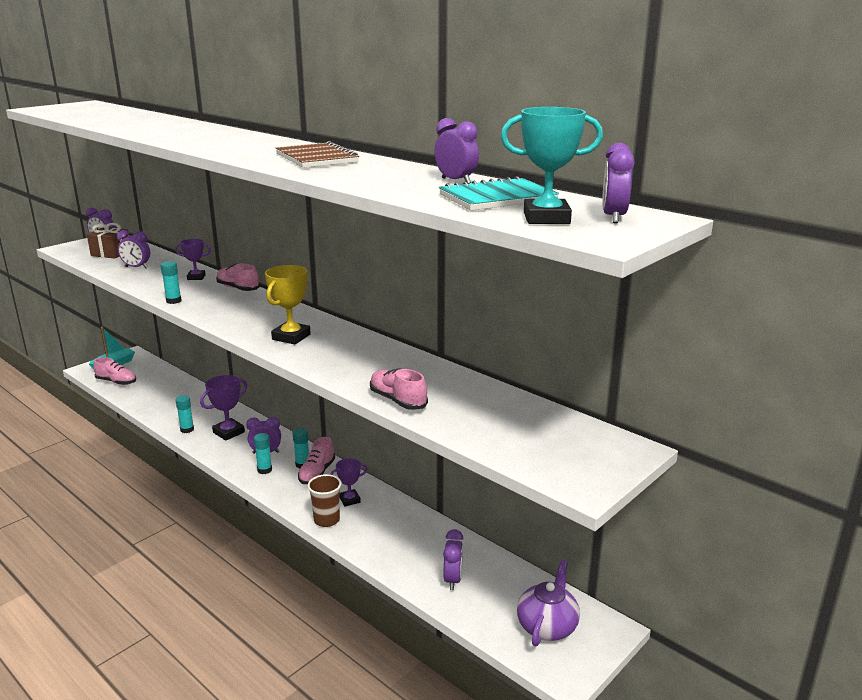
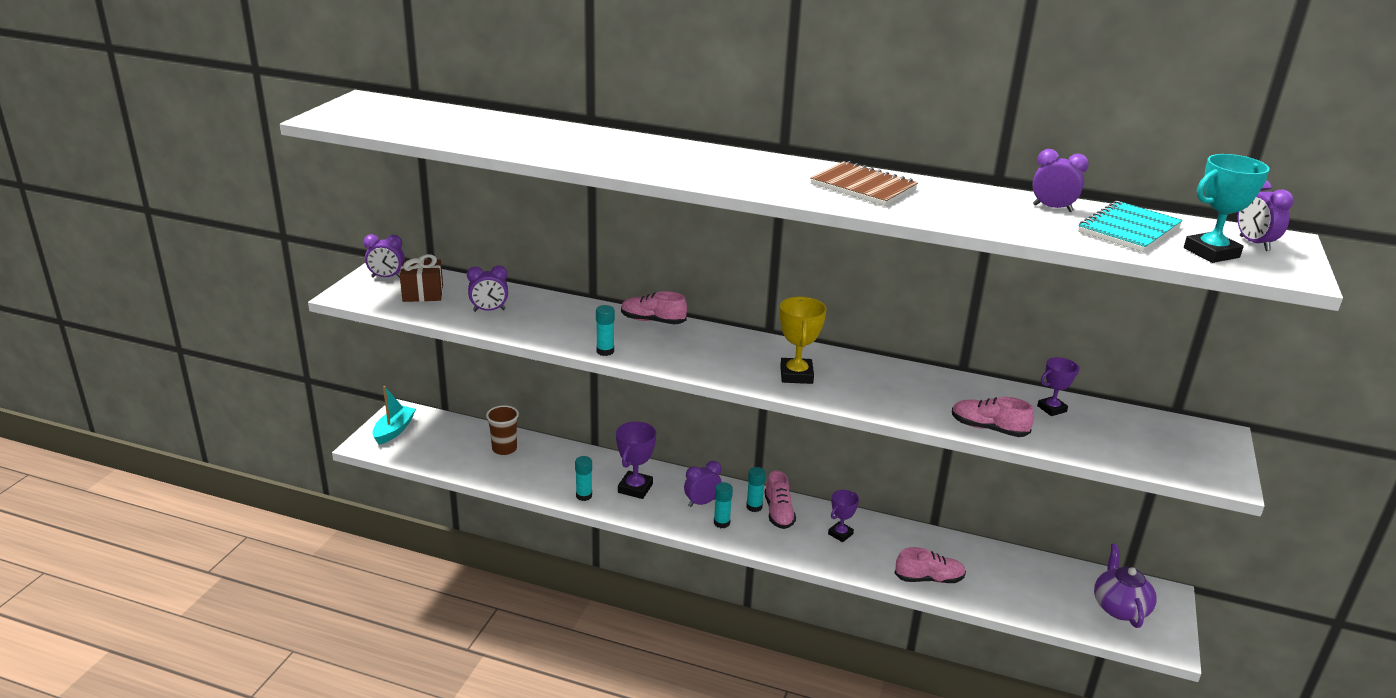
camera: 25 degrees left, 5 degrees up
(116, 382) = (426, 453): pink shoe -> pink shoe (929, 579)
(196, 277) = (583, 313): purple trophy -> purple trophy (1051, 409)
(326, 520) = (840, 561): brown cup -> brown cup (504, 449)
(453, 580) = (1008, 588): purple clock -> none

